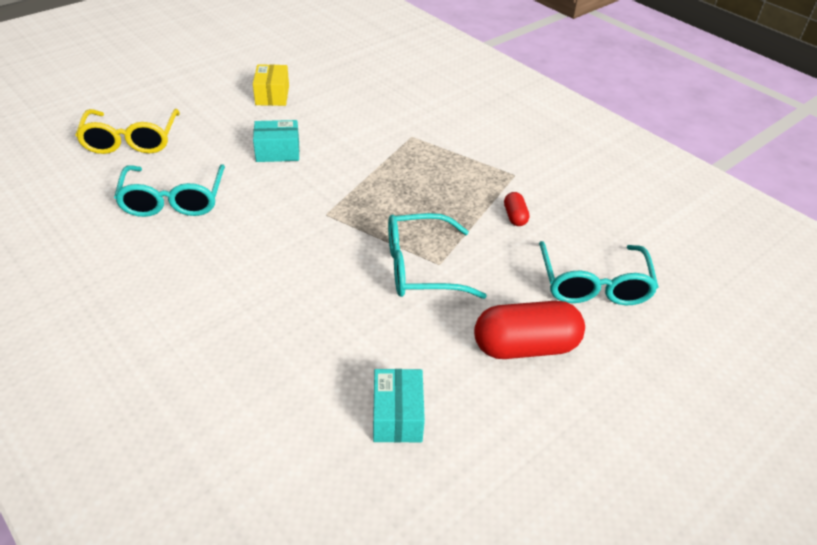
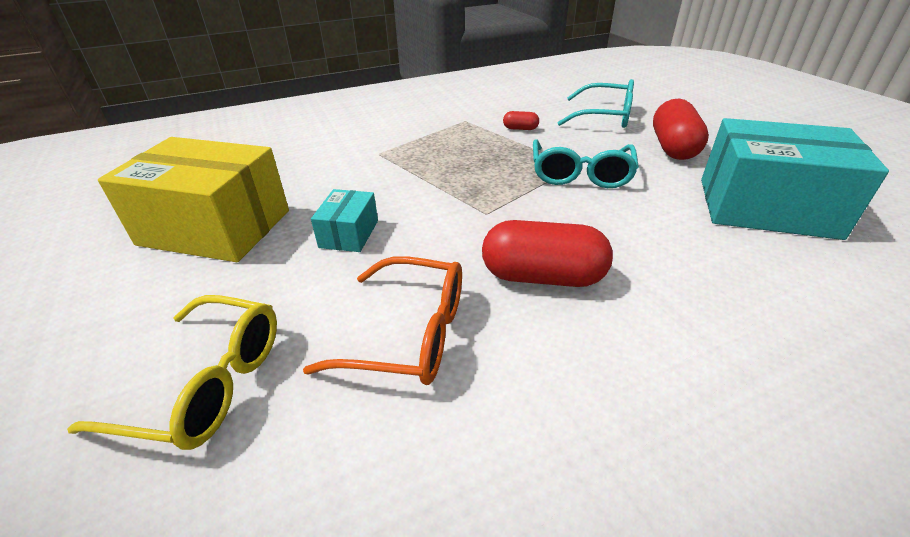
camera: 70 degrees left, 5 degrees down
(173, 200) = (408, 334): turquoise glasses -> orange glasses
(242, 253) = (542, 276): none -> red capsule
(272, 95) = (215, 227): yellow box -> yellow box, size x2.15
(397, 416) = (766, 207): turquoise box -> turquoise box, size x2.15

